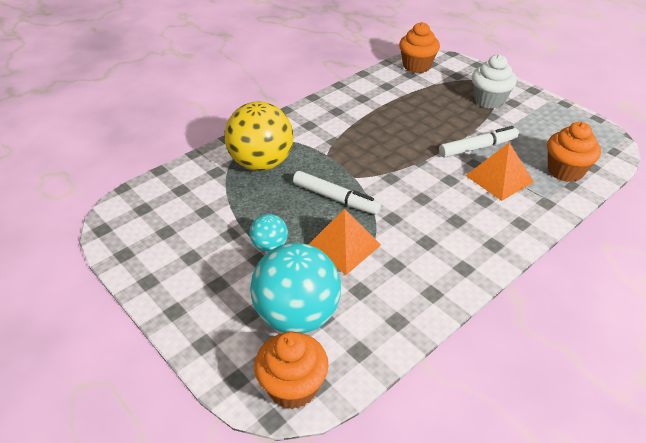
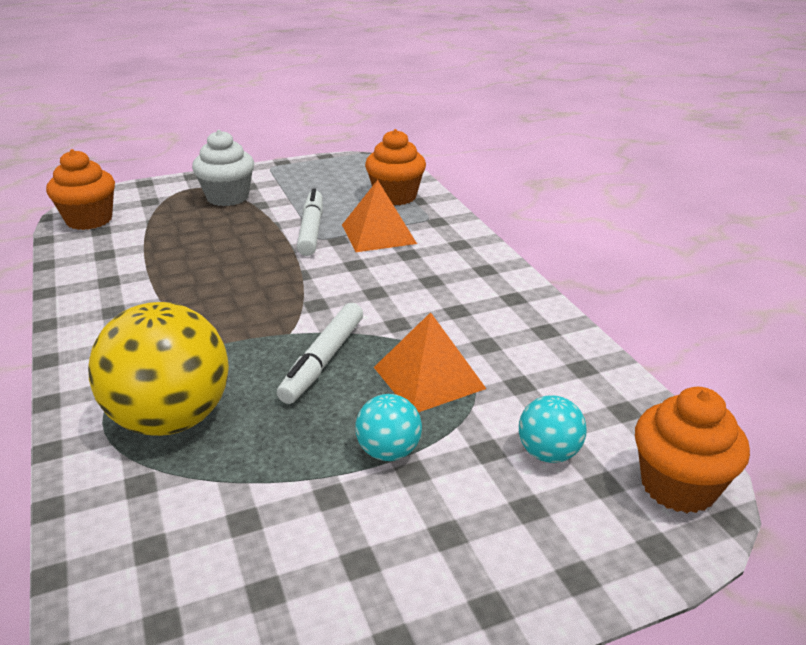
camera: 70 degrees left, 10 degrees down
(297, 315) = (548, 453): turquoise ball -> turquoise ball, size x0.49
(335, 198) = (323, 360): white marker -> white marker turned 150 degrees clockwise

